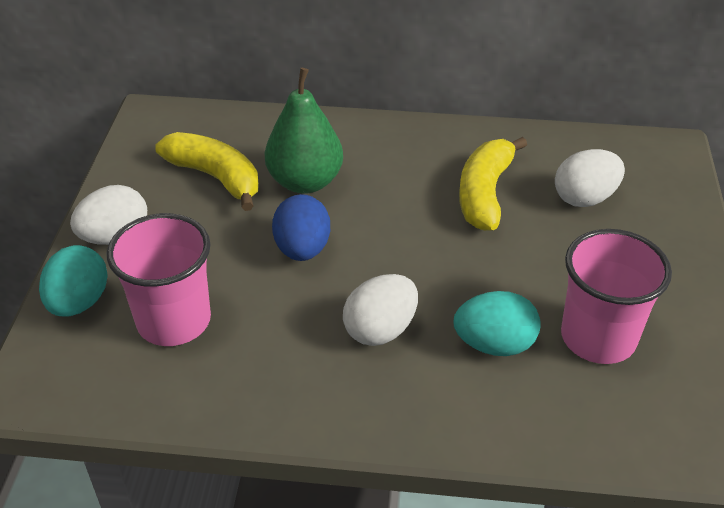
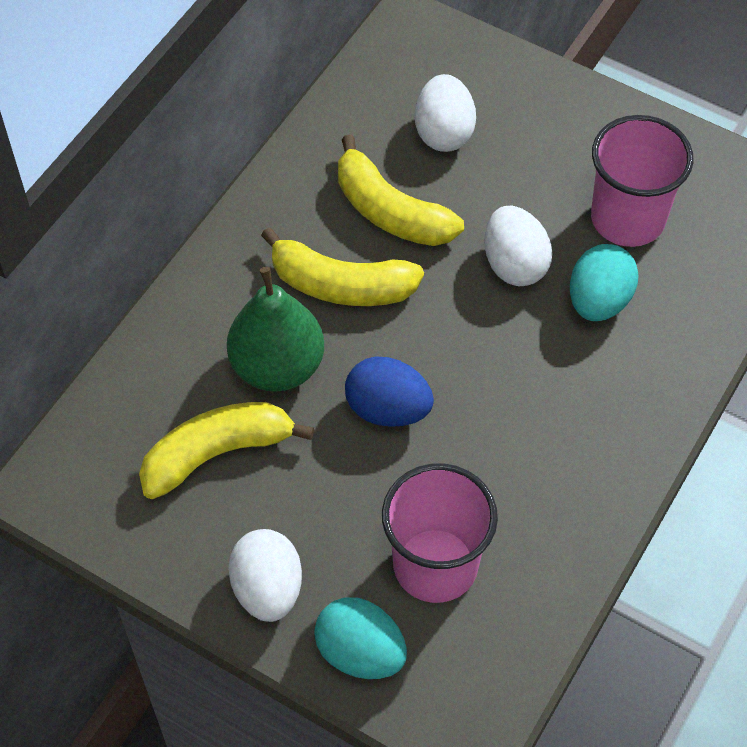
camera: 65 degrees left, 15 degrees up
(380, 330) = (537, 384): white egg -> white egg (514, 264)
(398, 190) = (341, 285): none -> yellow banana

